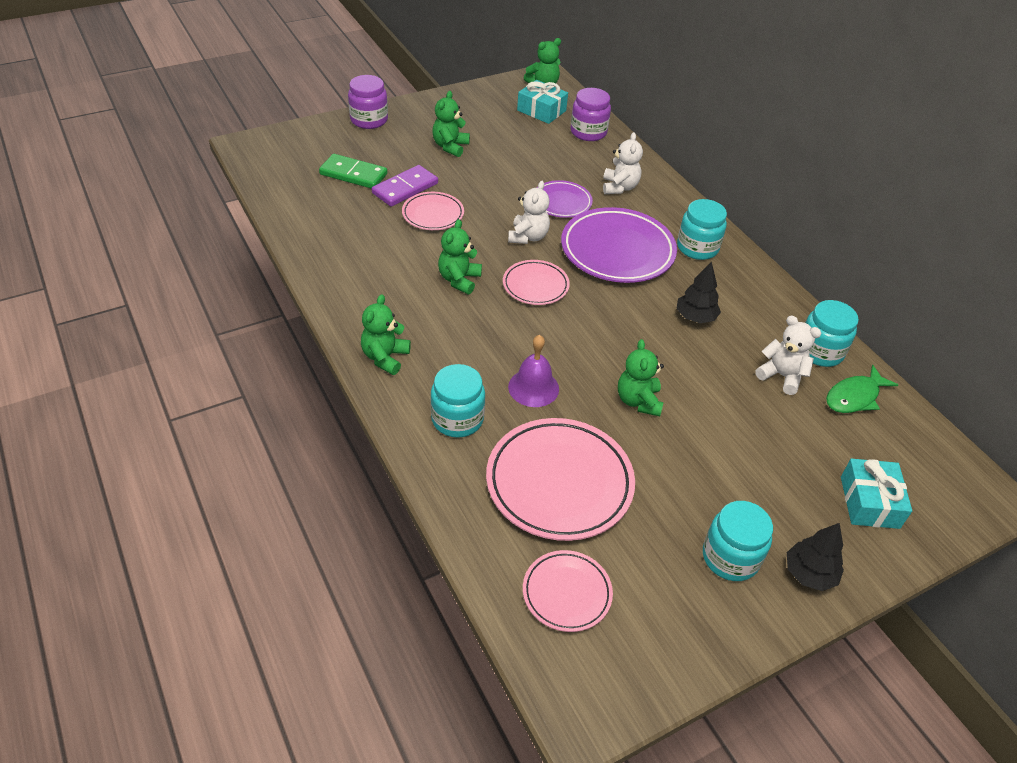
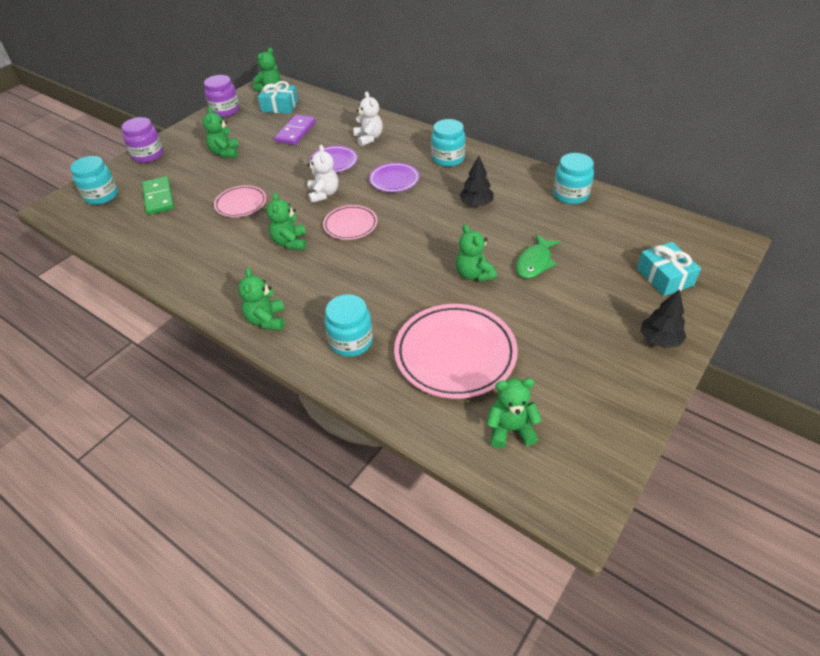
camera: 20 degrees left, 0 degrees up
(353, 174) = (159, 197): green domino -> green domino turned 75 degrees clockwise
(405, 188) = (207, 193): purple domino -> purple domino (296, 132)
(533, 387) = (394, 296): purple bell -> none
(566, 593) = (510, 430): pink plate -> green teddy bear
(588, 132) = (323, 110): purple jar -> purple jar (225, 111)
(617, 251) = (394, 180): purple plate -> purple plate, size x0.55
(730, 557) = (603, 352): turquoise jar -> turquoise jar (101, 196)
(781, 376) = (557, 220): white teddy bear -> none
(854, 397) = (611, 215): green fish -> green fish (535, 262)

